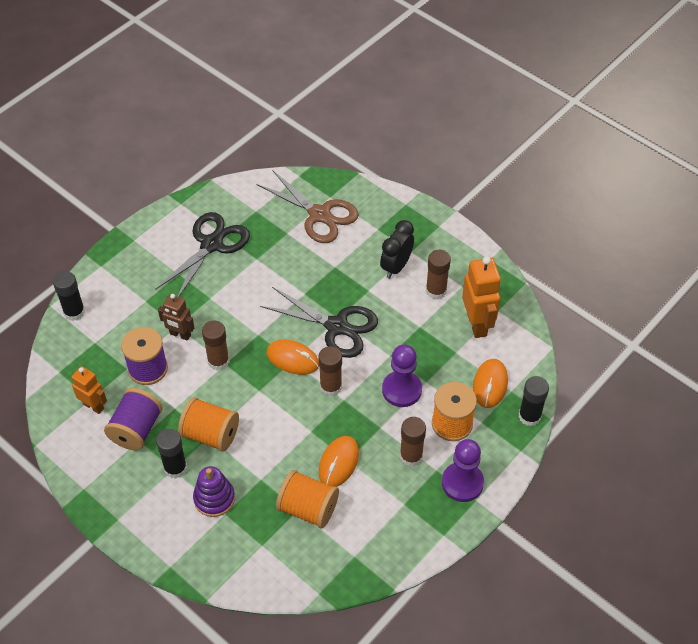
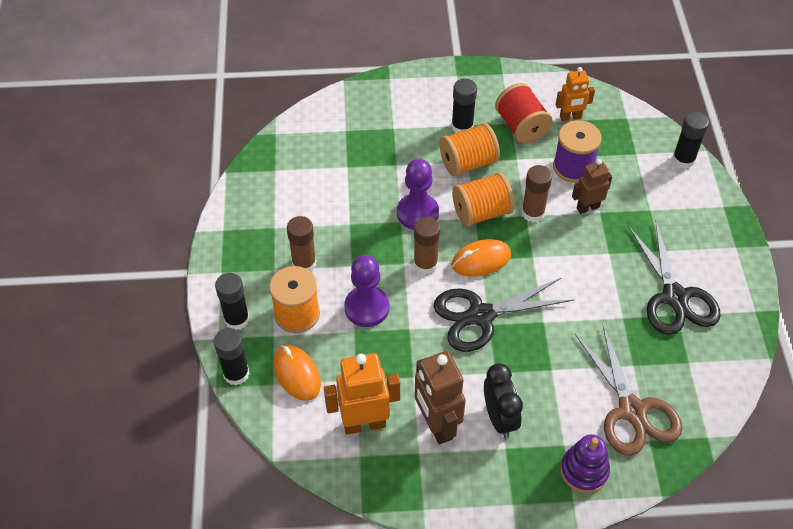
camera: 135 degrees right, 0 degrees up
(136, 429) = (521, 127): purple spool -> red spool
(214, 498) = (412, 130): purple stacking toy -> purple stacking toy (584, 471)
(308, 508) = (341, 172): orange spool -> orange spool (481, 212)
(319, 214) = (632, 410): brown scissors -> brown scissors turned 105 degrees counterclockwise
(338, 463) = (354, 216): orange mouse -> none
(436, 291) = (436, 425): brown glue stick -> brown robot
(462, 483) = (243, 275): purple pawn -> purple pawn (417, 213)
(477, 324) = (364, 423): orange robot -> orange robot turned 135 degrees clockwise
(496, 453) = (237, 319): none -> black glue stick

